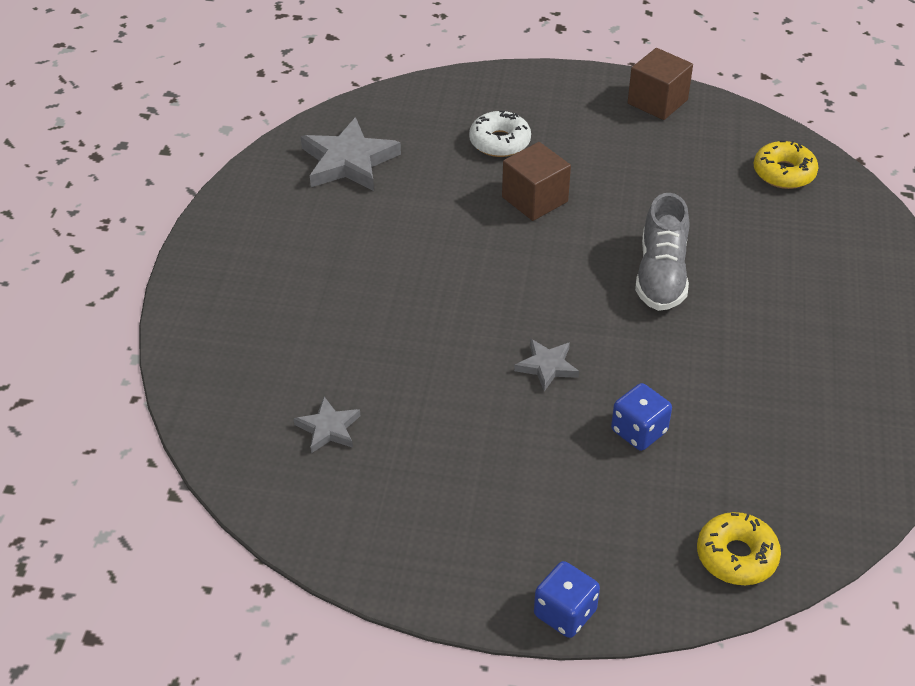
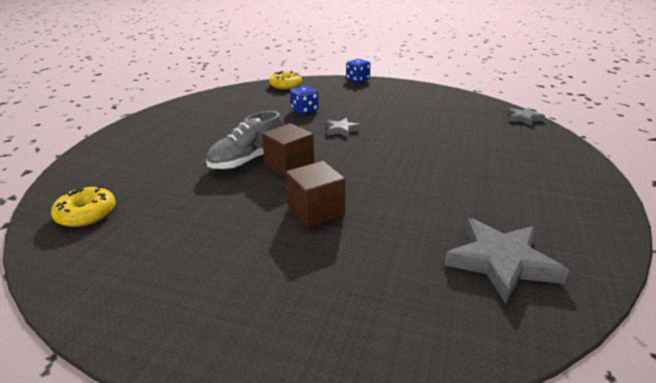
camera: 170 degrees left, 15 degrees down
(328, 428) = (463, 118): grey star -> grey star (523, 118)
(499, 142) = (332, 268): white donut -> none
(657, 102) = (123, 303): brown cube -> brown cube (289, 166)
(661, 275) = (248, 160): grey shoe -> grey shoe turned 150 degrees counterclockwise

